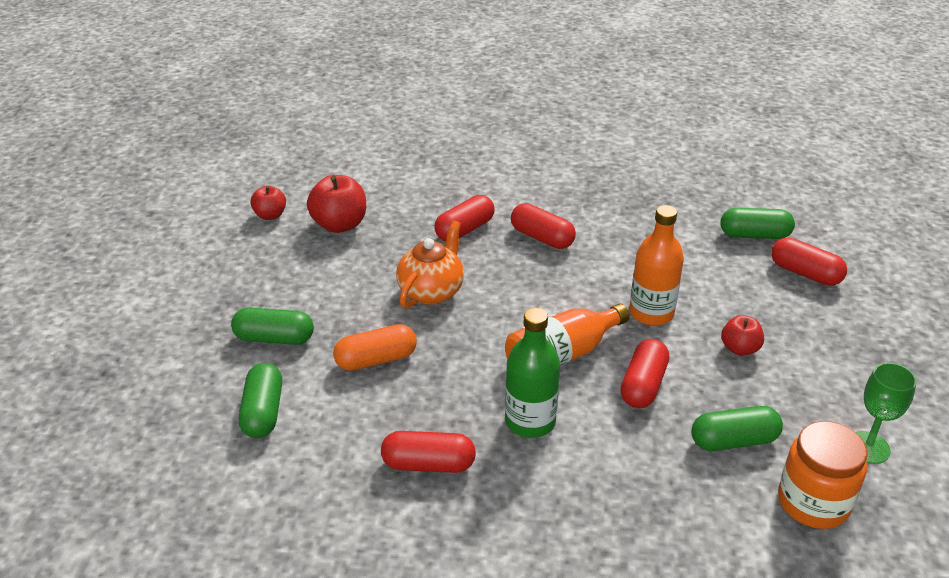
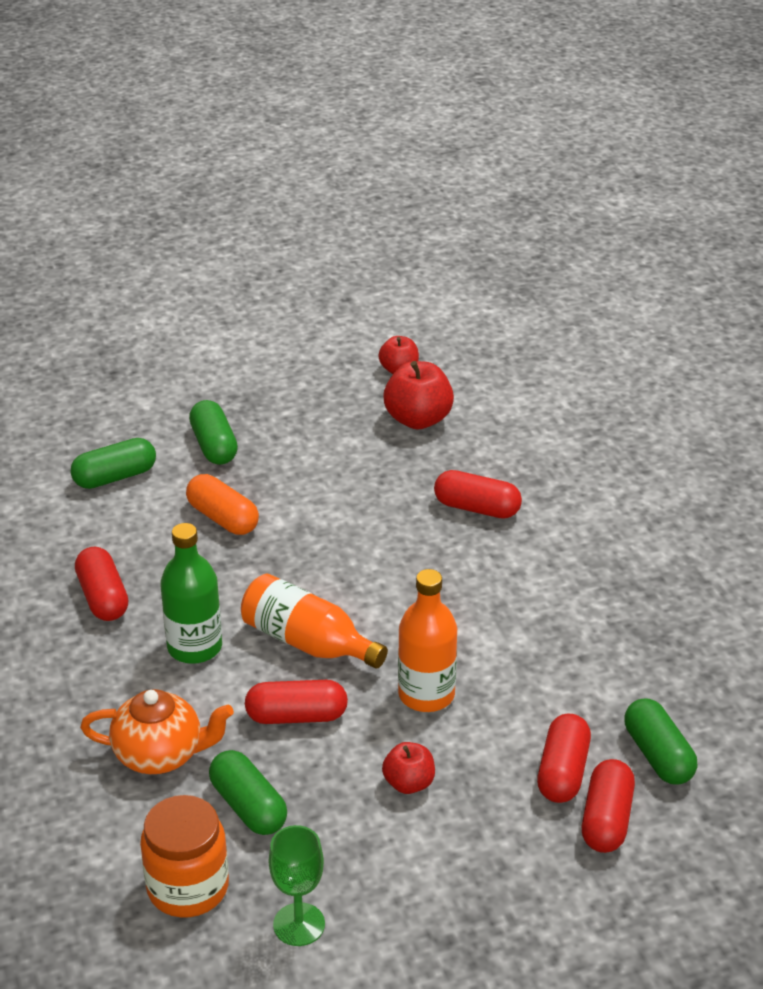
camera: 65 degrees right, 0 degrees up
(431, 291) = (351, 519): orange teapot -> orange teapot (160, 754)
(542, 238) = (507, 570): red capsule -> red capsule (563, 772)

